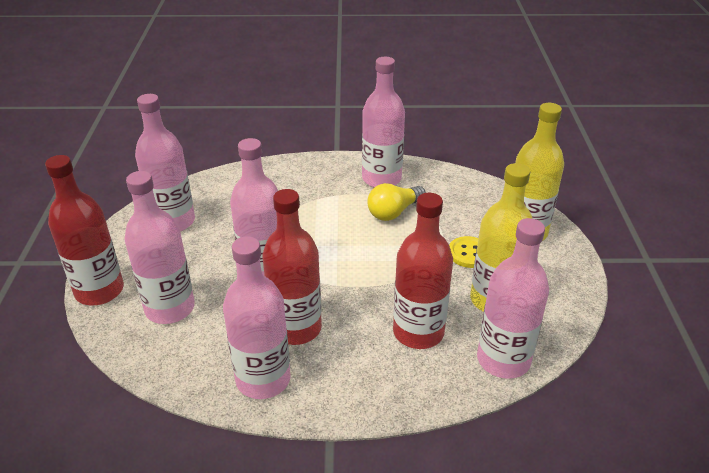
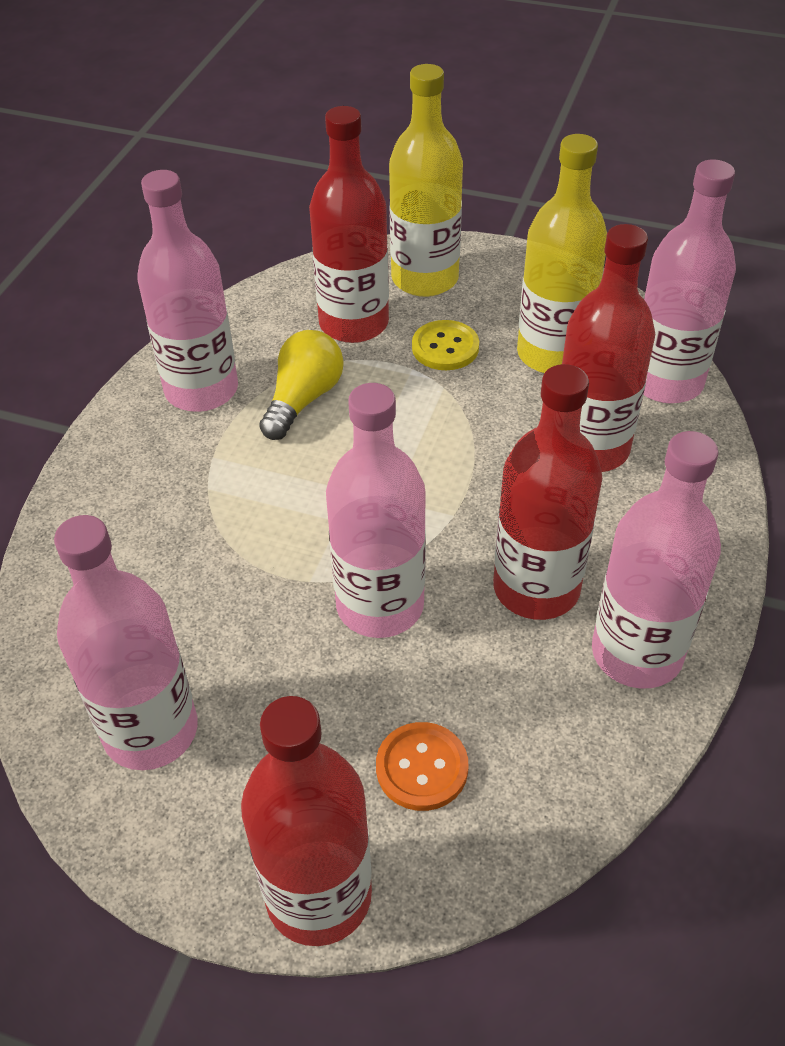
camera: 70 degrees left, 10 degrees up
(170, 308) = (422, 768): pink bottle -> orange button
(394, 212) = (303, 399): yellow light bulb -> yellow light bulb turned 135 degrees counterclockwise
(465, 214) = (353, 323): none -> red bottle

